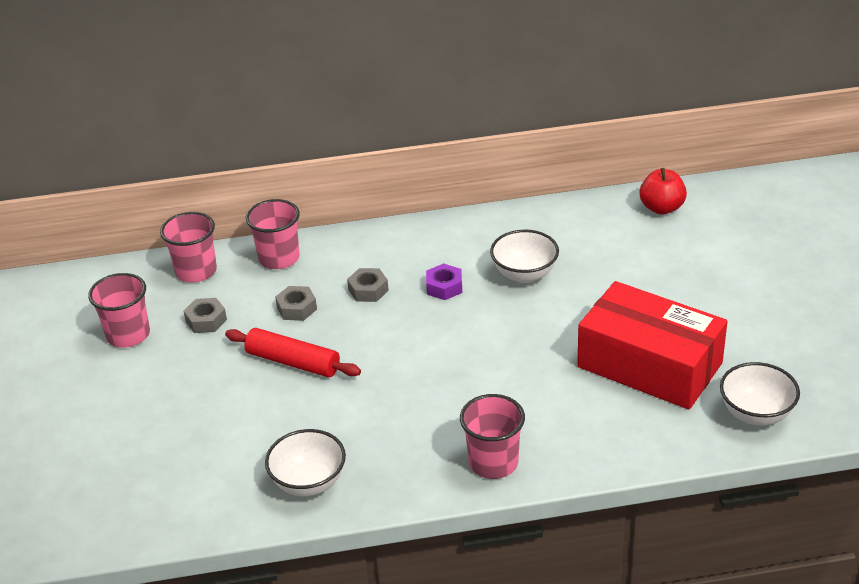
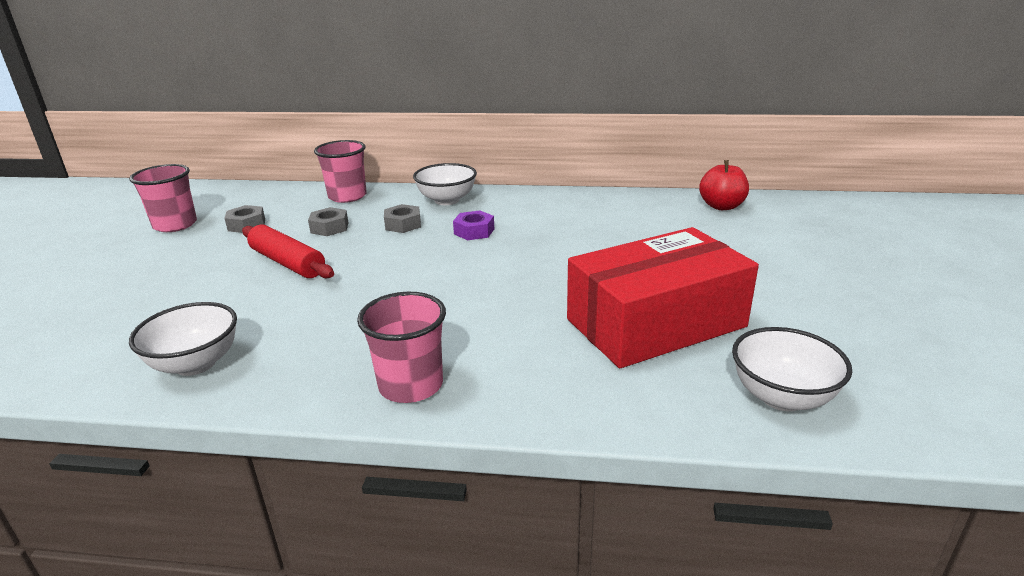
camera: 15 degrees right, 10 degrees down
(196, 271) = (274, 195): pink cup -> none
(524, 274) = (558, 233): white bowl -> white bowl (447, 200)
(649, 365) = (656, 323): red box -> red box turned 75 degrees counterclockwise

